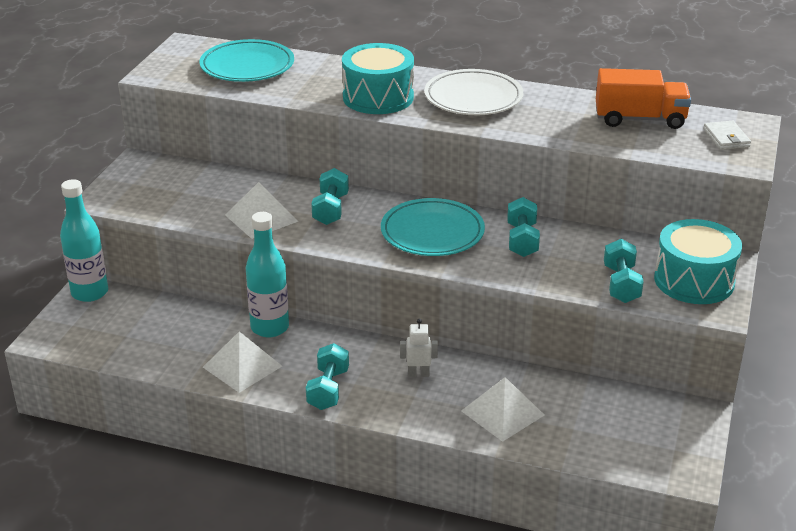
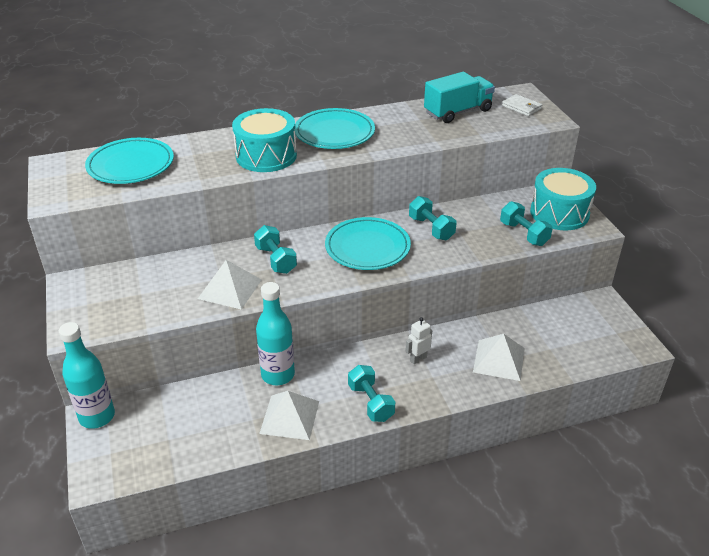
camera: 35 degrees left, 5 degrees up
(473, 98) = (334, 133): white plate -> turquoise plate
(639, 119) = (457, 112): orange truck -> turquoise truck

